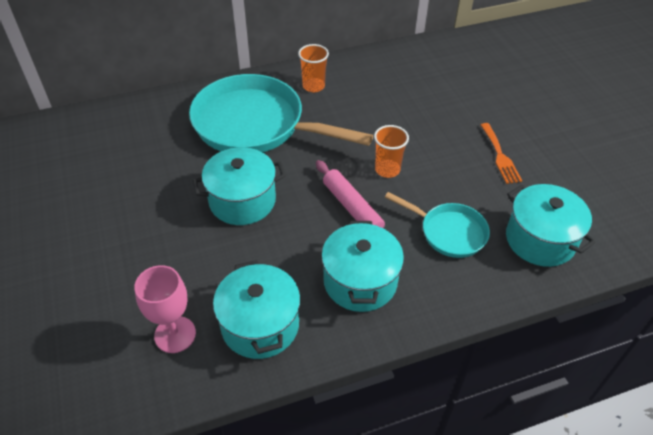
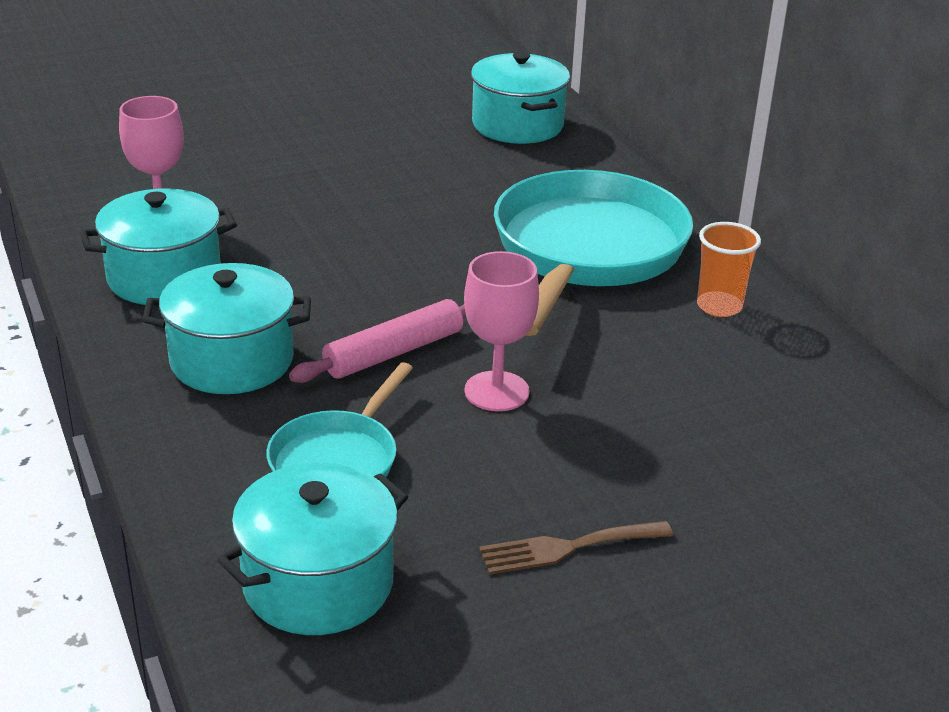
camera: 85 degrees right, 15 degrees down
(242, 201) = (402, 251): turquoise pot -> turquoise pot (517, 125)
(387, 169) = (496, 391): orange cup -> pink goblet
(500, 156) = (567, 548): orange fork -> brown fork

